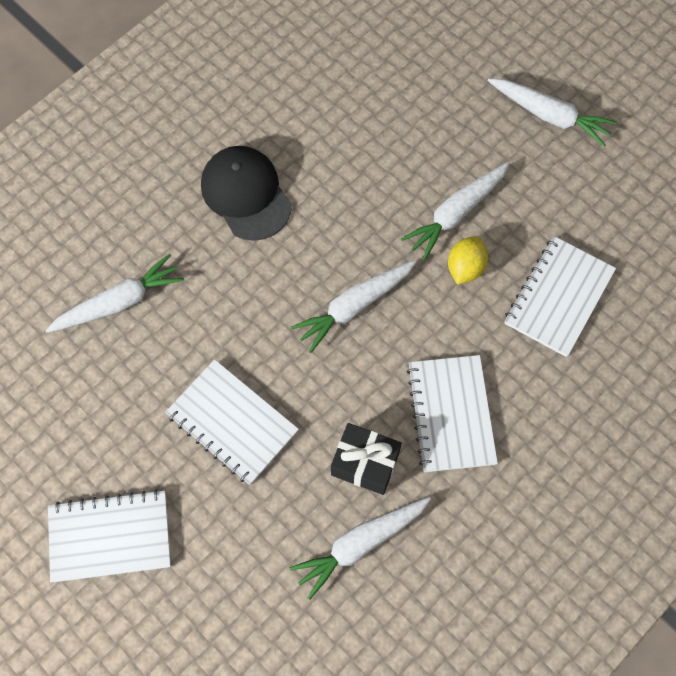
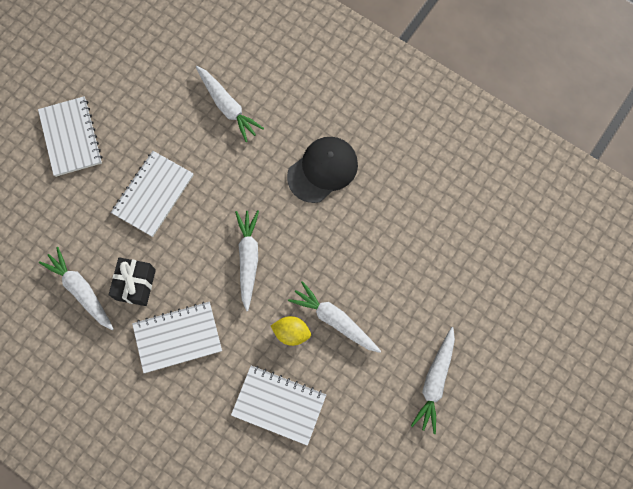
camera: 80 degrees right, 5 degrees up
(354, 306) = (248, 259): white carrot -> white carrot turned 45 degrees clockwise

